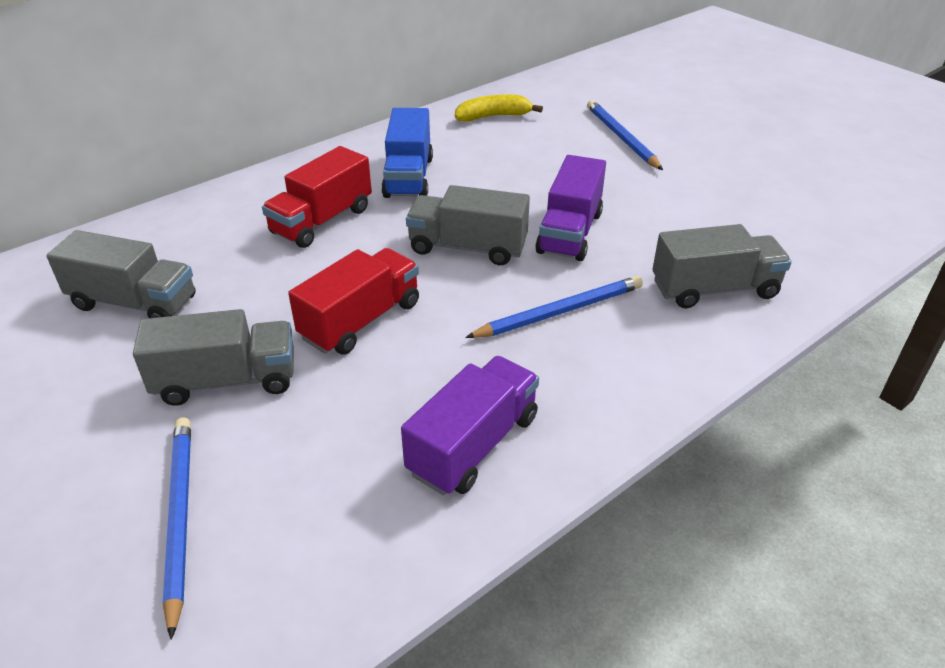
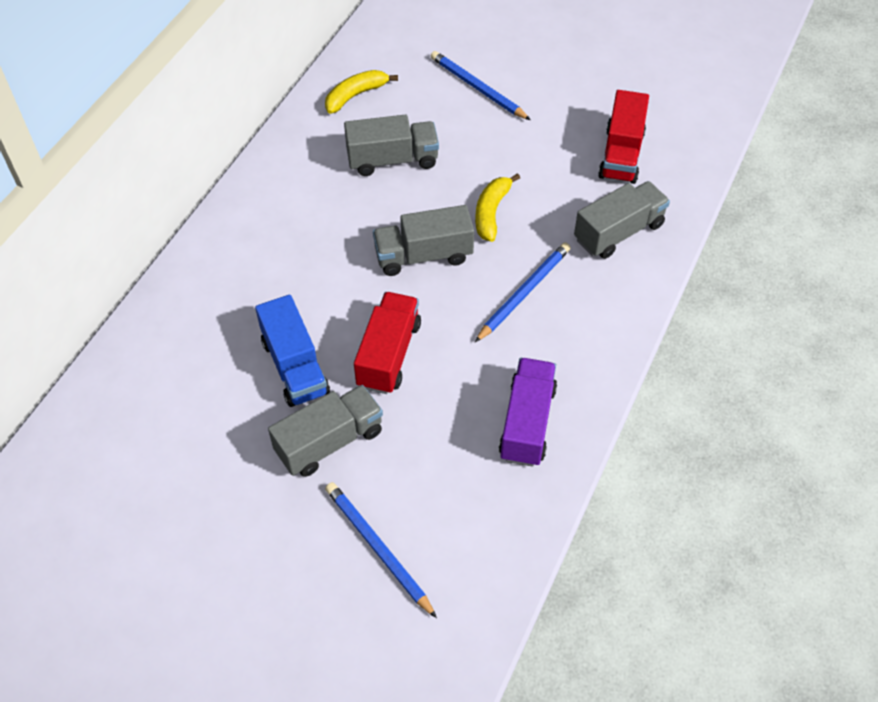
camera: 25 degrees left, 15 degrees up
(134, 303) = (203, 405): grey truck -> grey truck (392, 160)
(322, 221) = (290, 269): red truck -> red truck (621, 154)
(408, 177) = (329, 195): blue truck -> blue truck (295, 367)
(569, 233) = (491, 212): purple truck -> yellow banana

